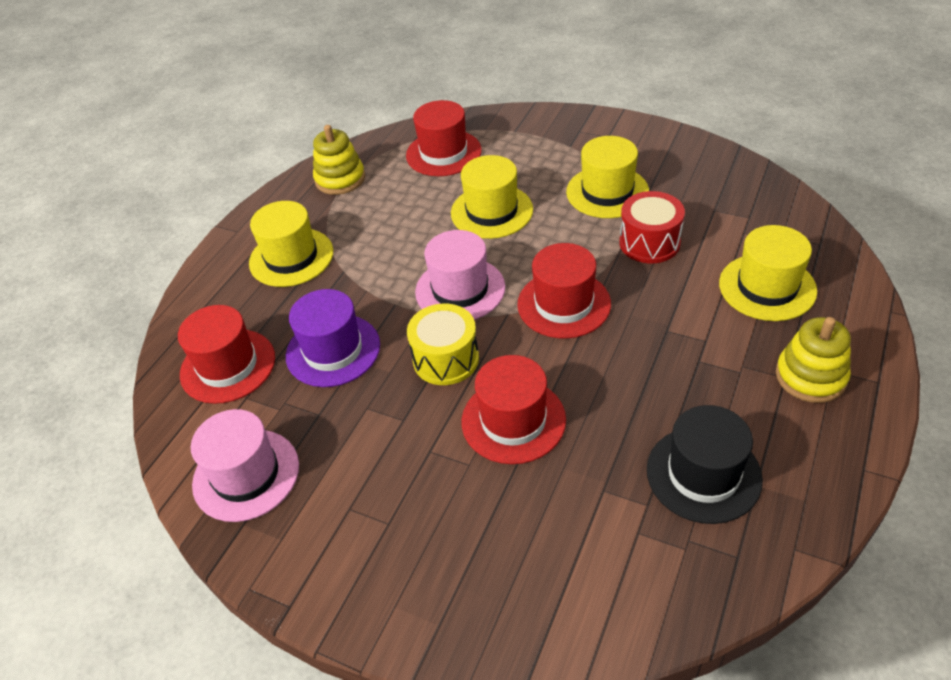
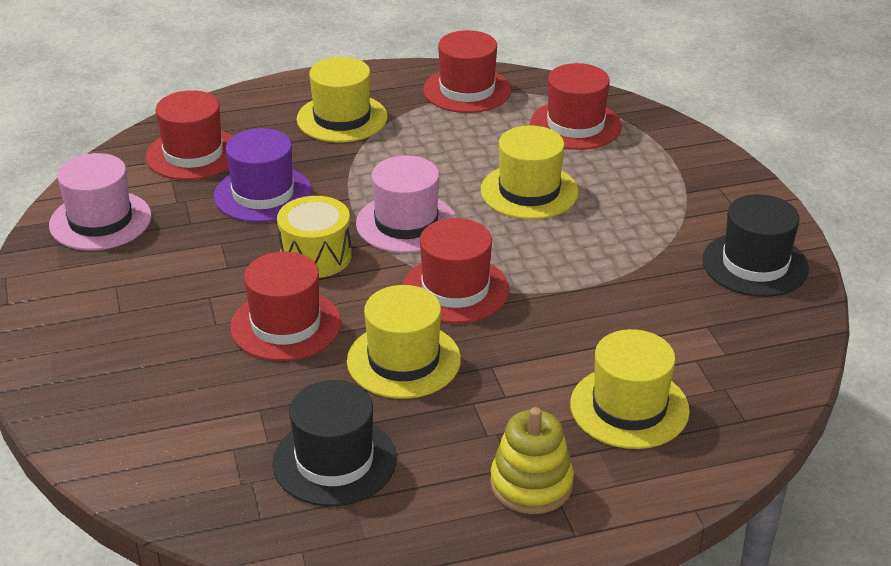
camera: 45 degrees right, 10 degrees down
(340, 179) = (467, 90): yellow stacking toy -> red hat
(607, 192) = (646, 246): yellow hat -> yellow hat (403, 360)
(649, 243) = (602, 304): red drum -> none
(672, 159) = (755, 264): none -> black hat

